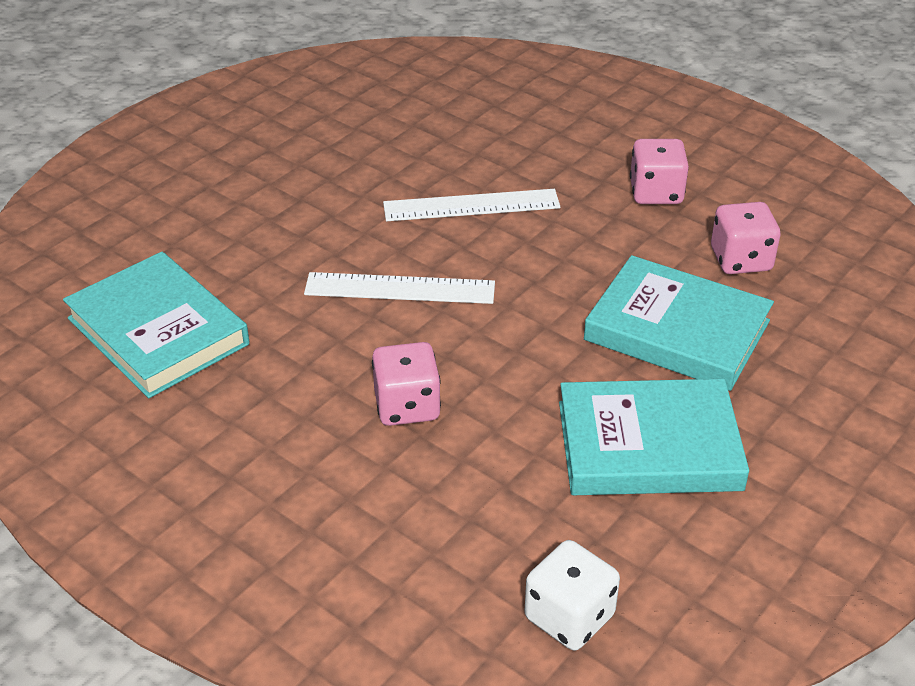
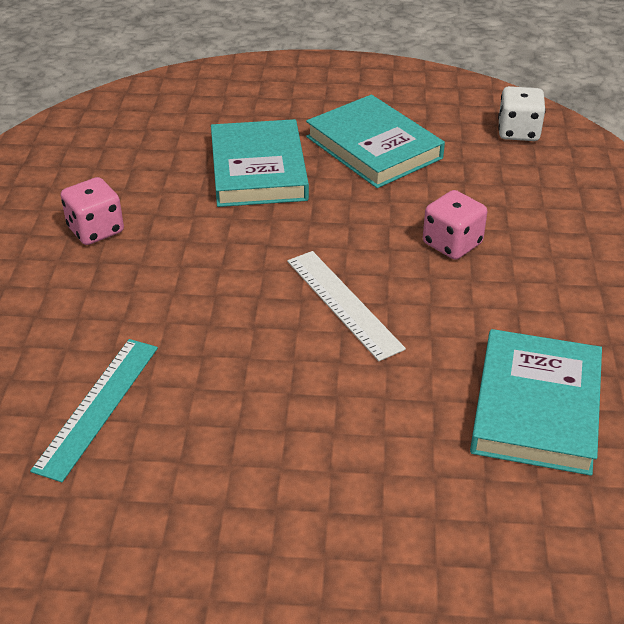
camera: 125 degrees left, 0 degrees up
(421, 130) = (98, 406): none -> turquoise ruler
(471, 205) = (198, 316): white ruler -> none
(741, 260) = (153, 169): pink dice -> none

